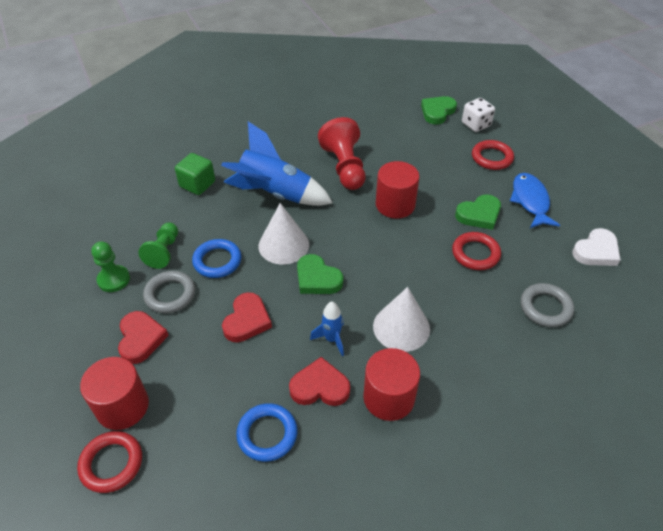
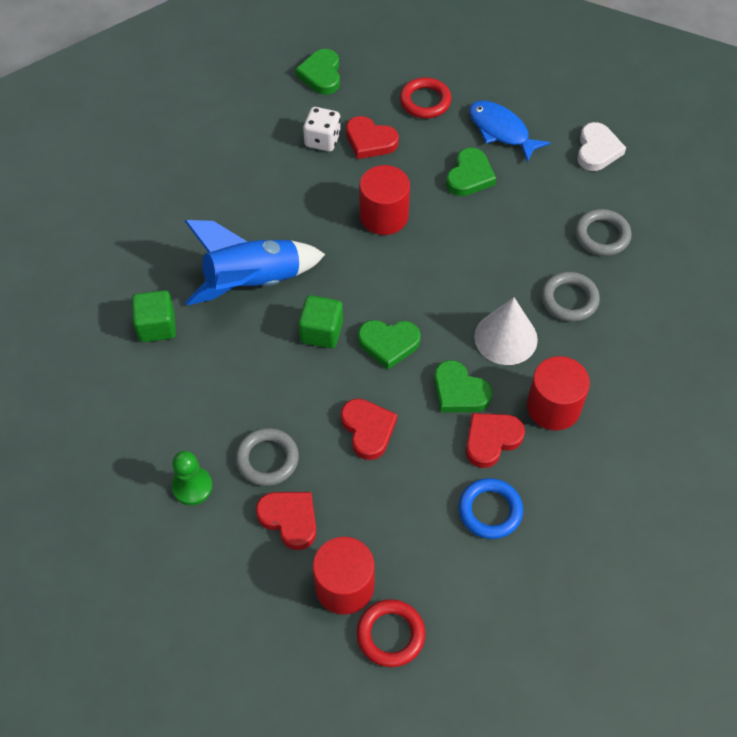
camera: 40 degrees left, 10 degrees up
(164, 252) = (209, 423): green pawn -> none
(217, 261) = (275, 394): blue ring -> none
(283, 245) = (321, 332): white cone -> green cube
(331, 339) = (459, 391): blue rocket -> green heart
(344, 167) = (292, 204): red pawn -> none
(431, 160) = (370, 141): none -> red heart
(475, 253) = (502, 221): red ring -> none
(476, 124) = (374, 68): white dice -> white dice (322, 140)
(476, 333) = (569, 299): none -> grey ring

